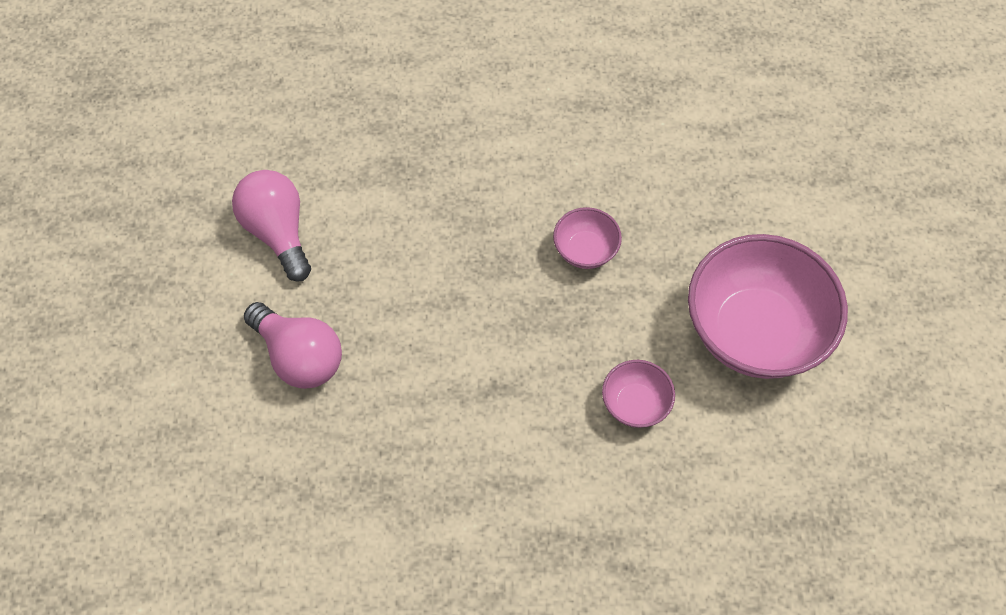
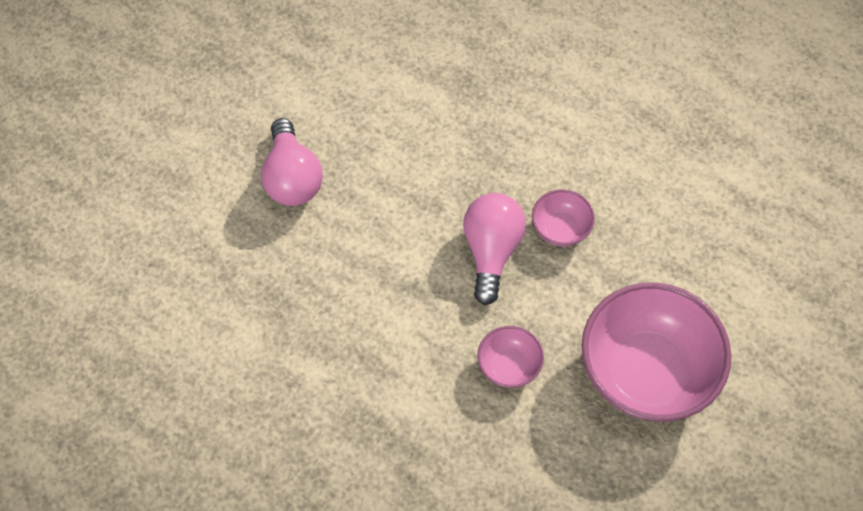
camera: 35 degrees right, 0 degrees up
(278, 232) = (343, 79): pink light bulb -> pink light bulb (491, 251)

